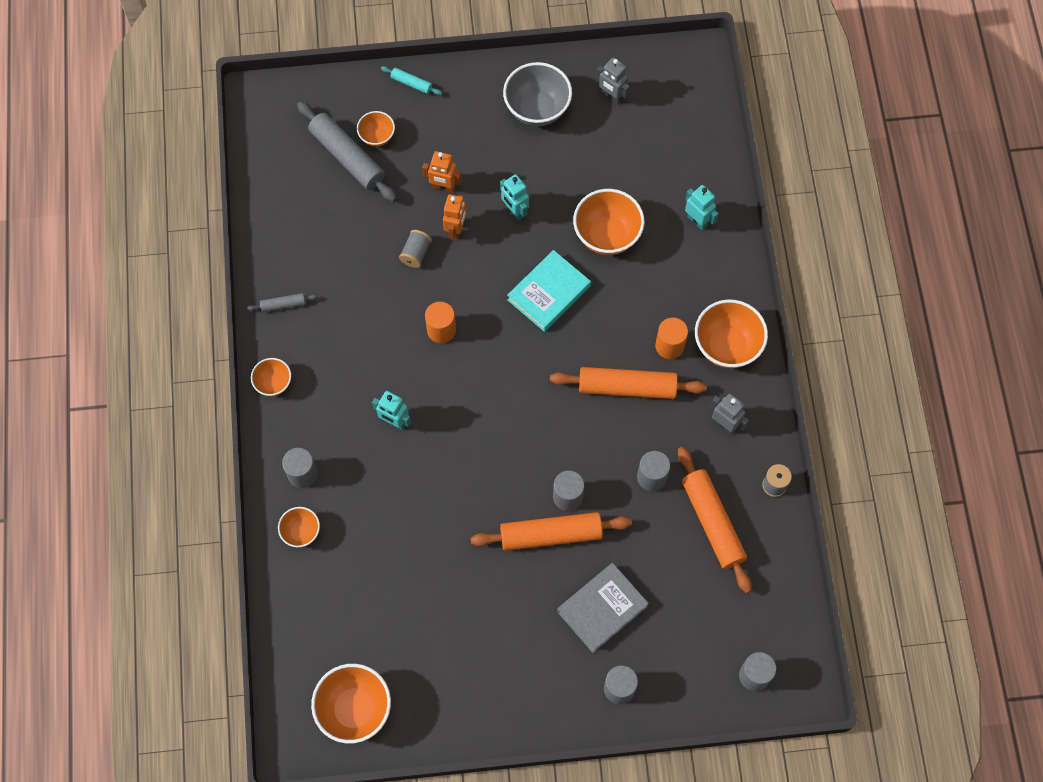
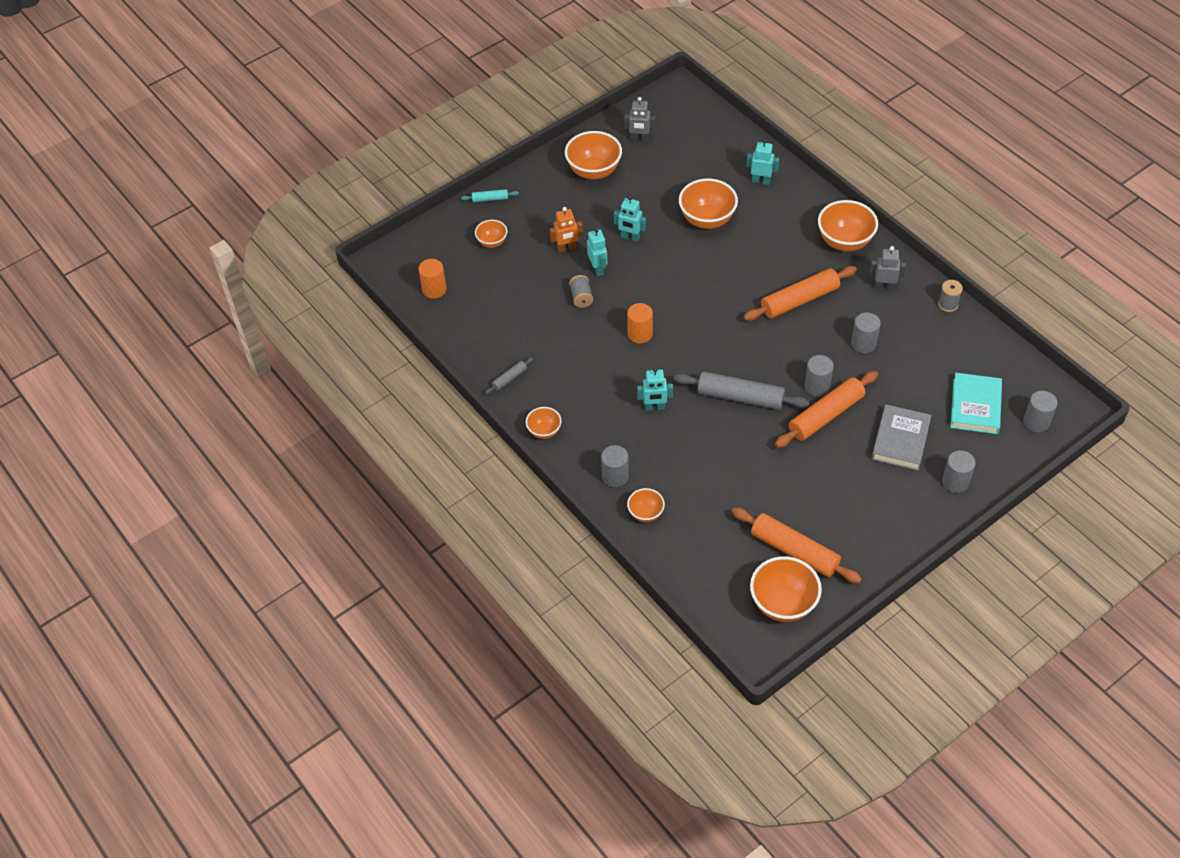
camera: 30 degrees left, 15 degrees down
(347, 157) = (480, 265): grey rolling pin -> grey rolling pin (740, 397)
(456, 229) = (598, 269): orange robot -> turquoise robot
(537, 109) = (594, 171): grey bowl -> orange bowl
(548, 293) = (696, 273): turquoise book -> turquoise book (975, 406)
(669, 346) = (806, 261): orange cylinder -> orange cylinder (434, 289)
(712, 522) = (927, 348): orange rolling pin -> orange rolling pin (794, 551)

